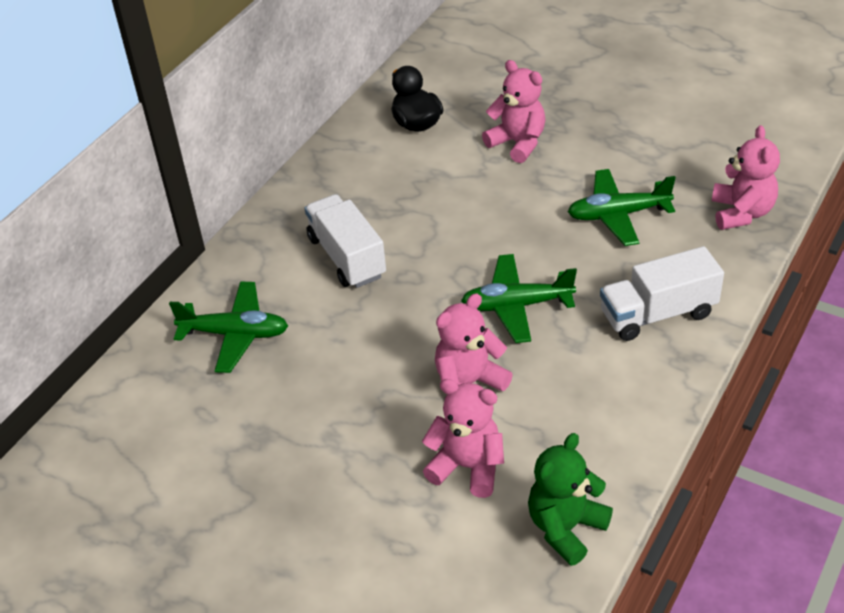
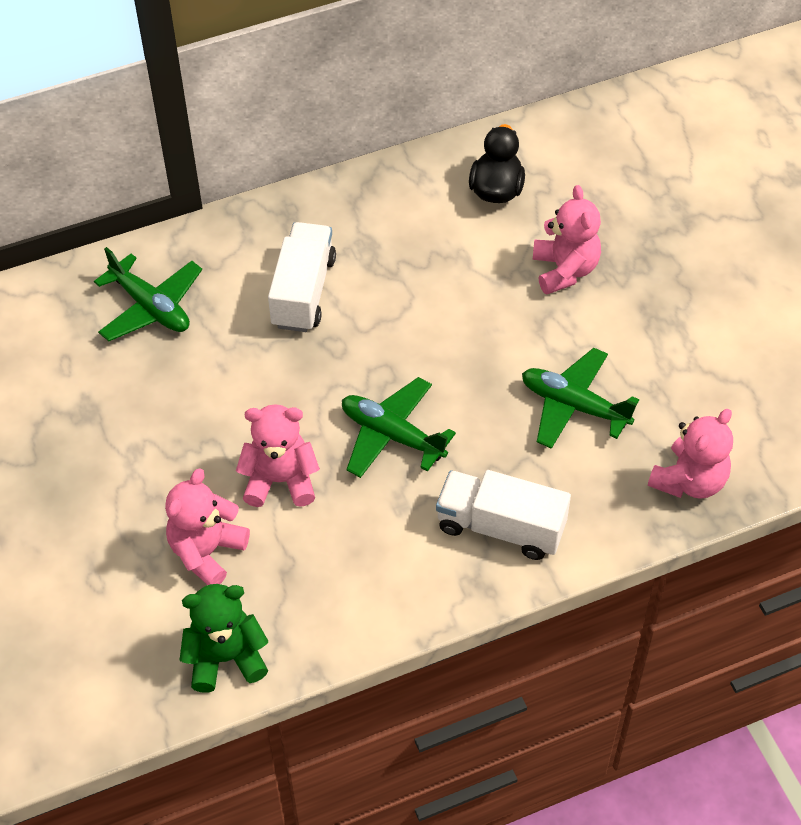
camera: 35 degrees right, 10 degrees up
(467, 467) = (207, 552): pink teddy bear -> pink teddy bear turned 120 degrees counterclockwise

